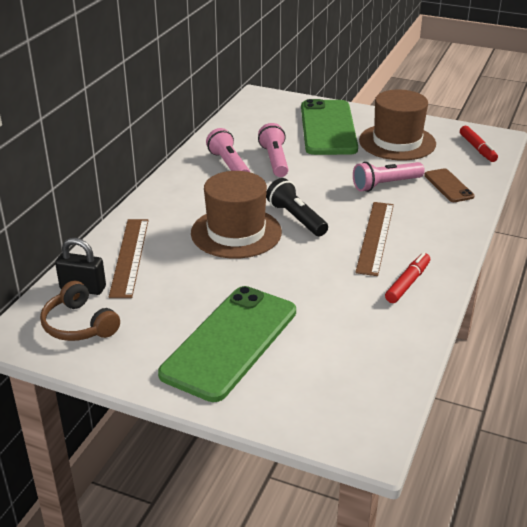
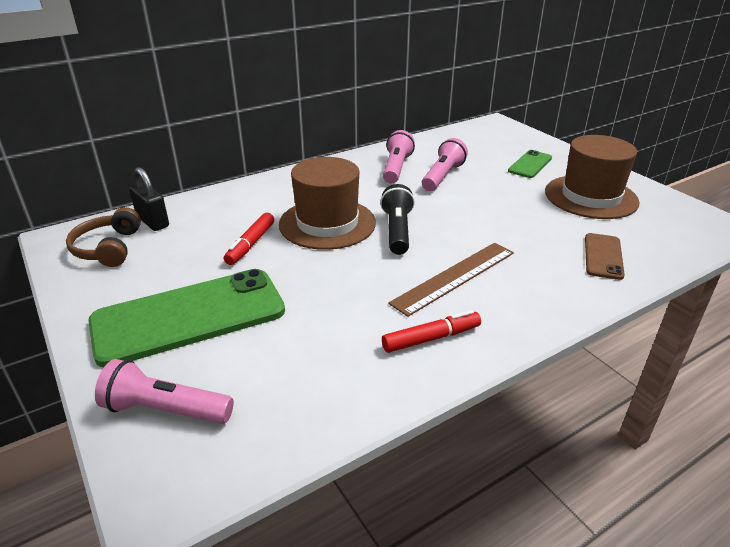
camera: 35 degrees right, 0 degrees up
(130, 257) = (219, 211): brown ruler -> none
(328, 128) = (530, 164): green phone -> green phone, size x0.48
(386, 185) = (529, 231): pink flashlight -> pink flashlight (165, 410)
(477, 149) = (685, 231): red marker -> red marker (250, 244)

